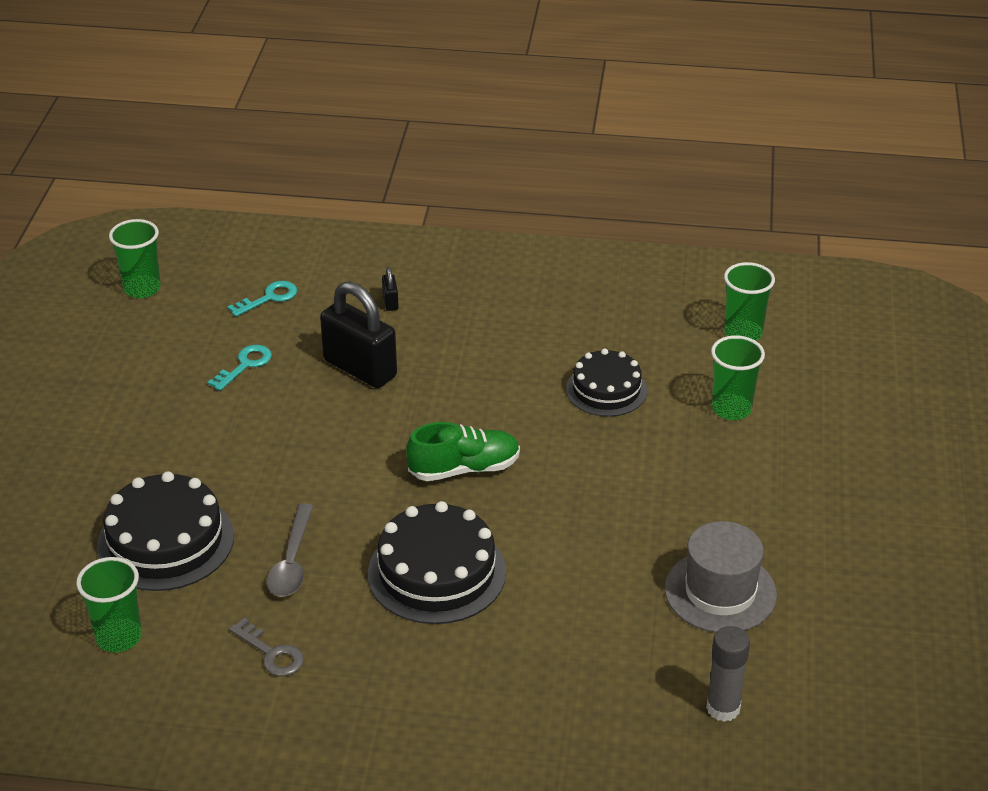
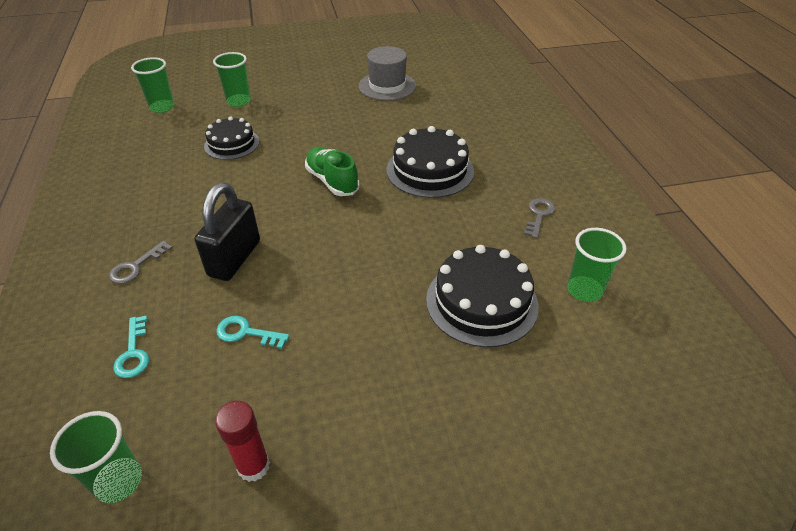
camera: 110 degrees left, 5 degrees up
(101, 354) = (253, 466): none -> red glue stick
(269, 298) = (133, 353): turquoise key -> turquoise key turned 135 degrees counterclockwise
(292, 561) = (459, 230): grey spoon -> none
(390, 302) = (136, 266): black padlock -> grey key
(723, 708) = (460, 76): grey glue stick -> none

